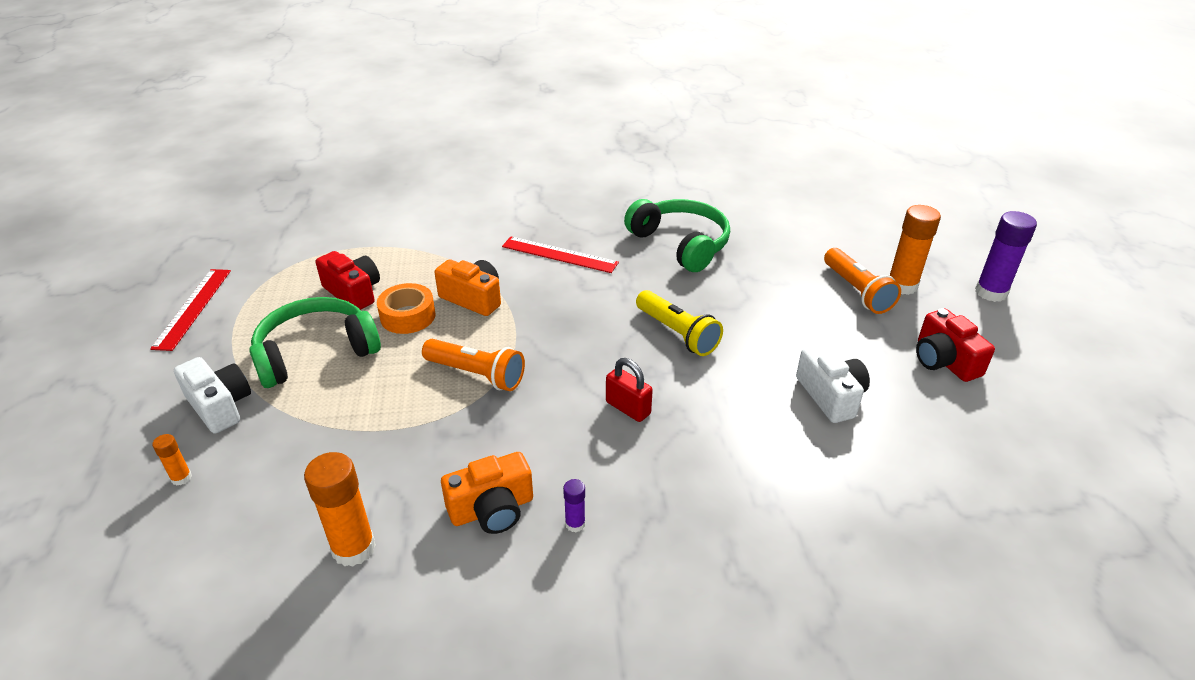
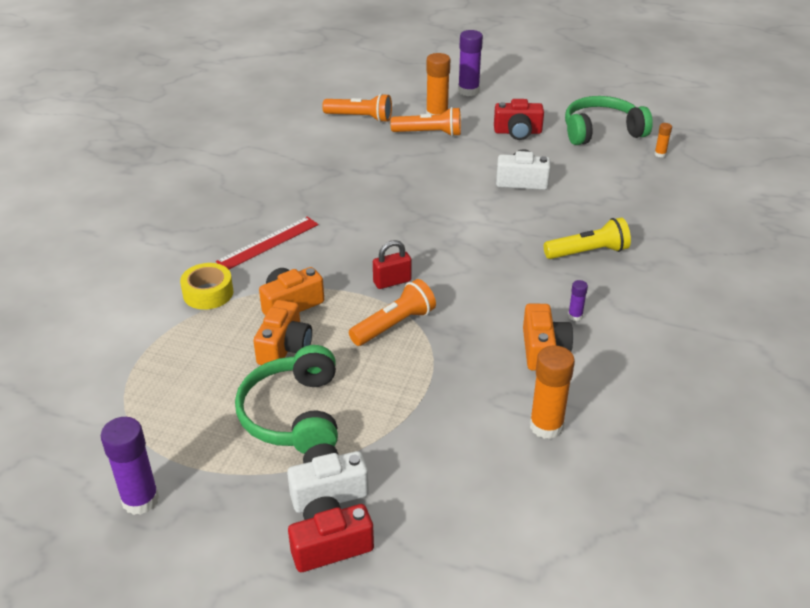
camera: 65 degrees left, 0 degrees up
(181, 478) = (412, 524): orange glue stick -> orange glue stick (660, 154)
(193, 308) = (140, 500): red ruler -> purple glue stick
(353, 292) = (217, 375): red camera -> red camera (330, 545)
(408, 316) = (284, 347): orange tape -> orange camera
(463, 249) = (208, 293): none -> yellow tape
(628, 408) = (481, 263): red padlock -> red padlock (392, 282)
(677, 333) = (417, 218): yellow flashlight -> yellow flashlight (588, 252)
(681, 244) = (309, 181): green headphones -> green headphones (601, 131)
(833, 235) = (360, 117): none -> orange flashlight

